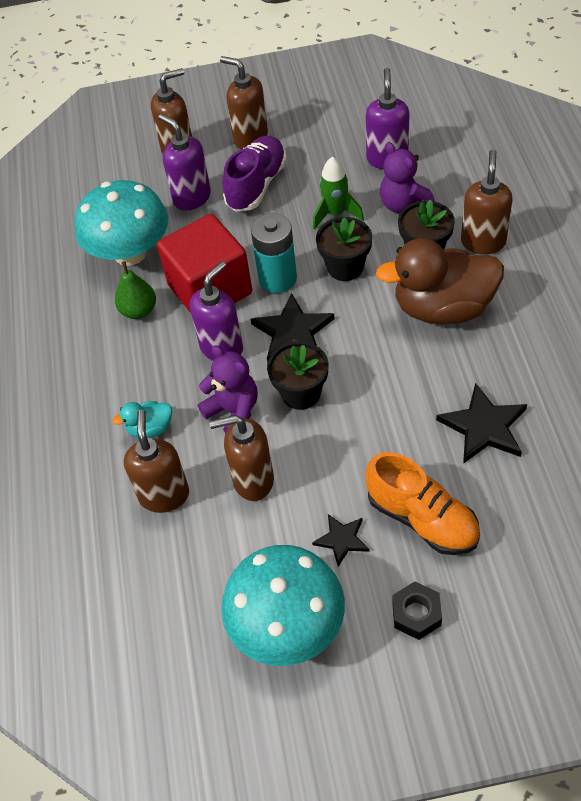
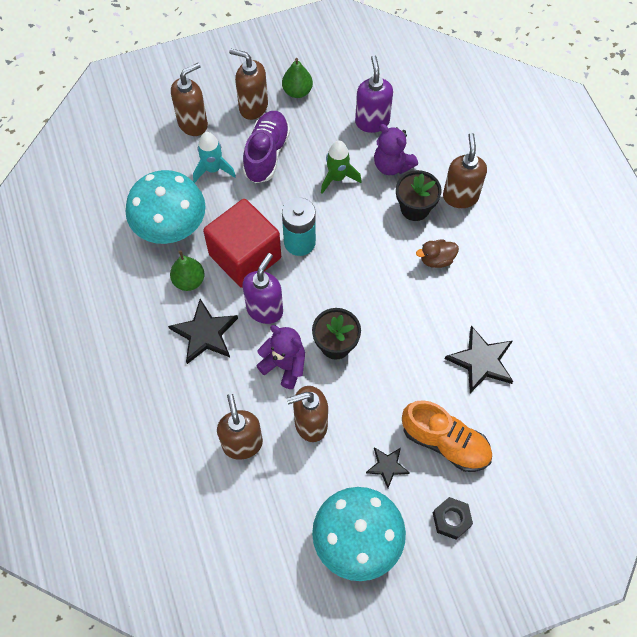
camera: 15 degrees left, 10 degrees up
(150, 428) = (219, 387): turquoise duck -> none
(191, 197) = (213, 169): purple soap dispenser -> turquoise rocket
(293, 332) = (320, 291): black star -> black star (205, 333)
(304, 124) = (297, 91): none -> green pear
(345, 267) = (353, 227): black flower pot -> none
(443, 308) = (436, 259): brown duck -> brown duck, size x0.45

